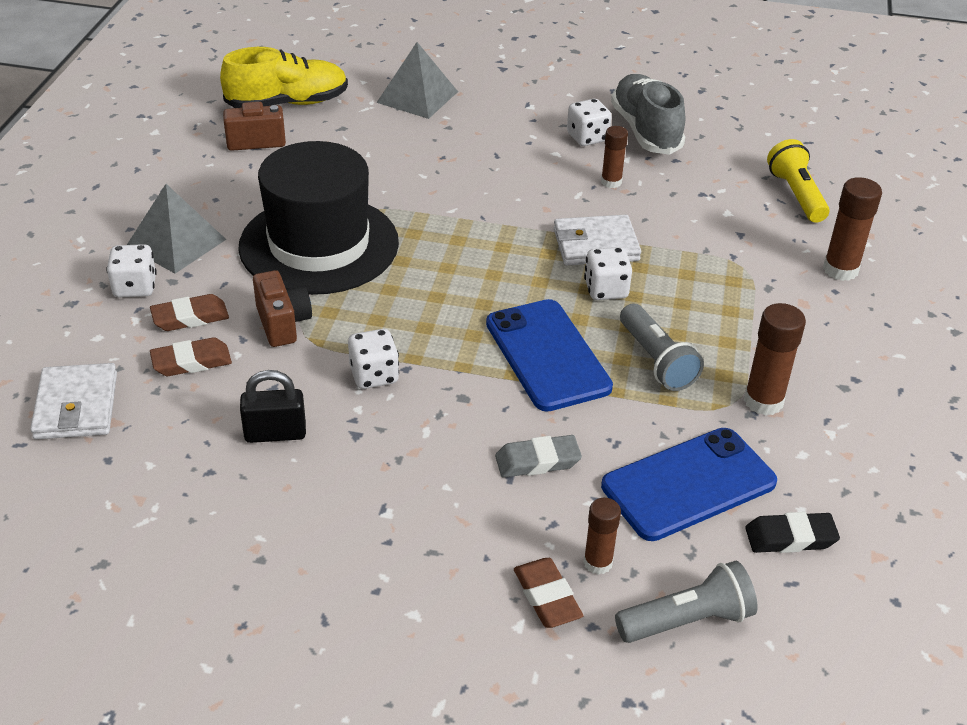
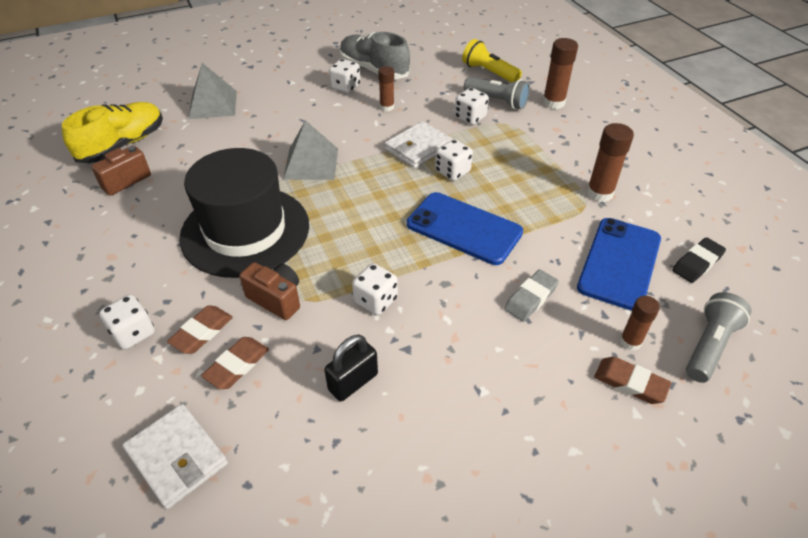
camera: 35 degrees left, 5 degrees up
(176, 243) = (134, 282): grey pyramid -> grey pyramid (311, 163)
(656, 361) = (524, 199): grey flashlight -> grey flashlight (497, 101)
(702, 239) = (470, 117): none -> white dice

